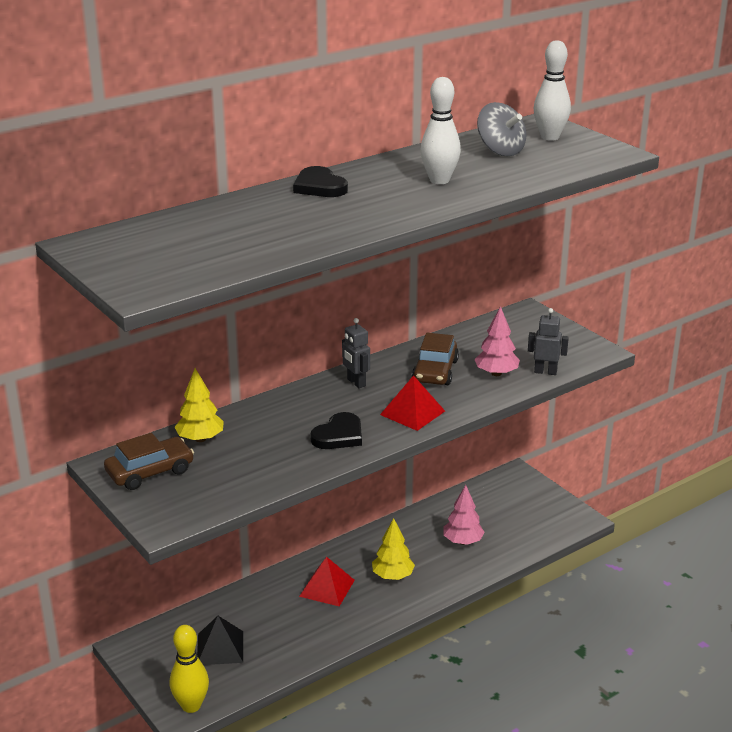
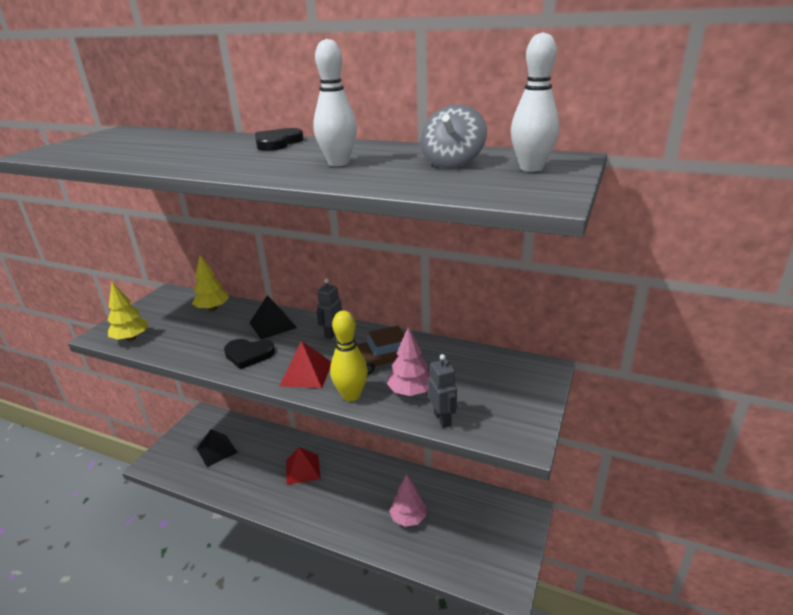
camera: 60 degrees right, 0 degrees up
(150, 472) = (164, 308): brown car -> none
(191, 706) = (158, 464): yellow bowling pin -> yellow bowling pin (351, 395)
(293, 410) = (273, 325): none -> black pyramid
(392, 576) = (337, 497): yellow tree -> yellow tree (131, 338)

